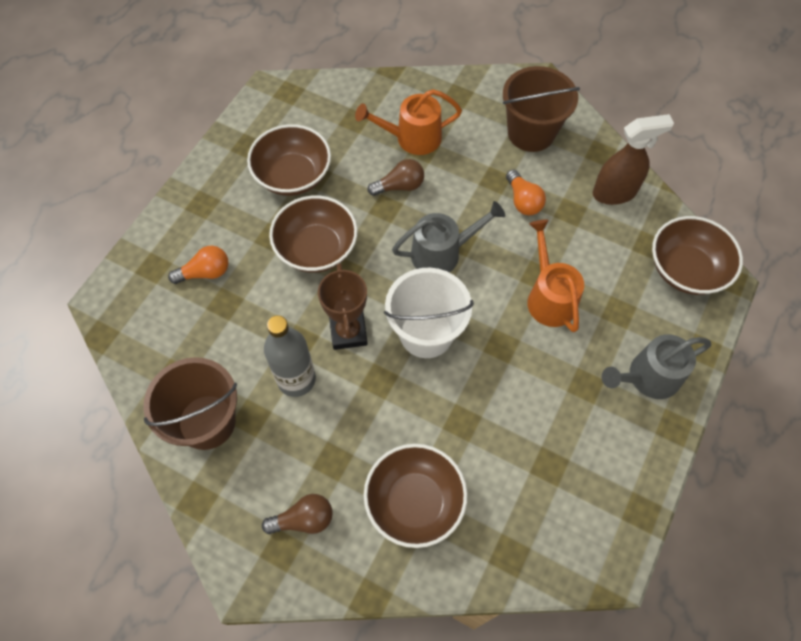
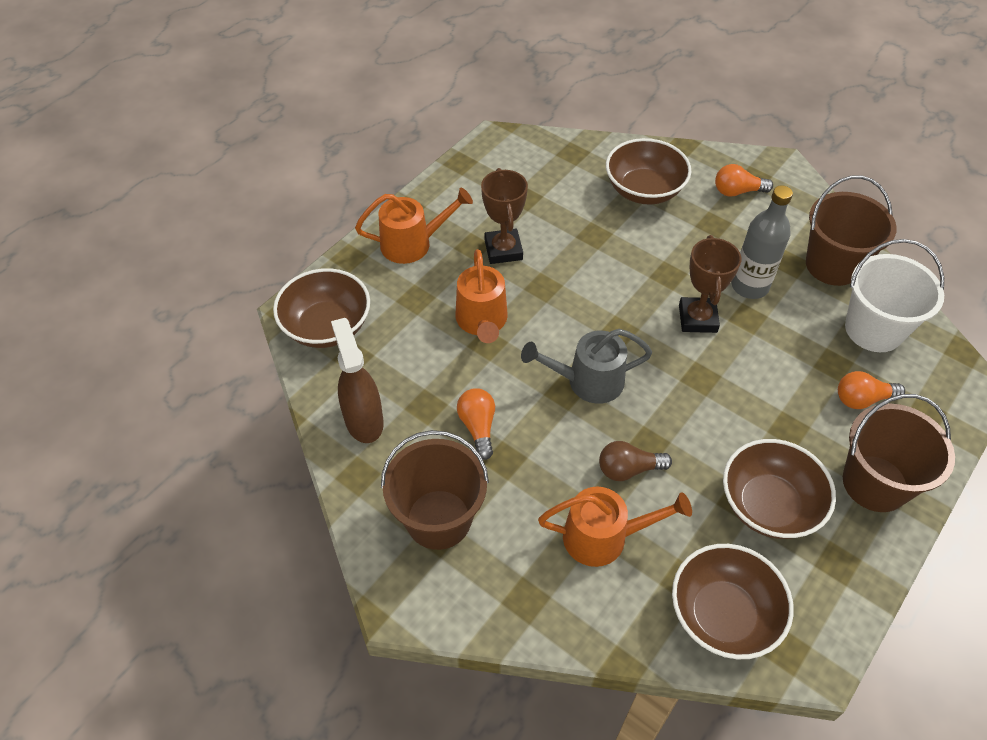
camera: 170 degrees left, 10 degrees down
(209, 203) = (875, 483): none -> brown bucket
(303, 519) = (737, 191): brown light bulb -> orange light bulb
(316, 249) = (734, 407): brown bowl -> brown bowl (723, 615)
(426, 333) = (617, 307): white bucket -> white bucket (873, 329)
(553, 385) = (503, 250): none -> brown trophy
(615, 193) = (364, 420): brown spray bottle -> brown spray bottle turned 75 degrees clockwise
(648, 377) = (413, 243): grey watering can -> orange watering can

